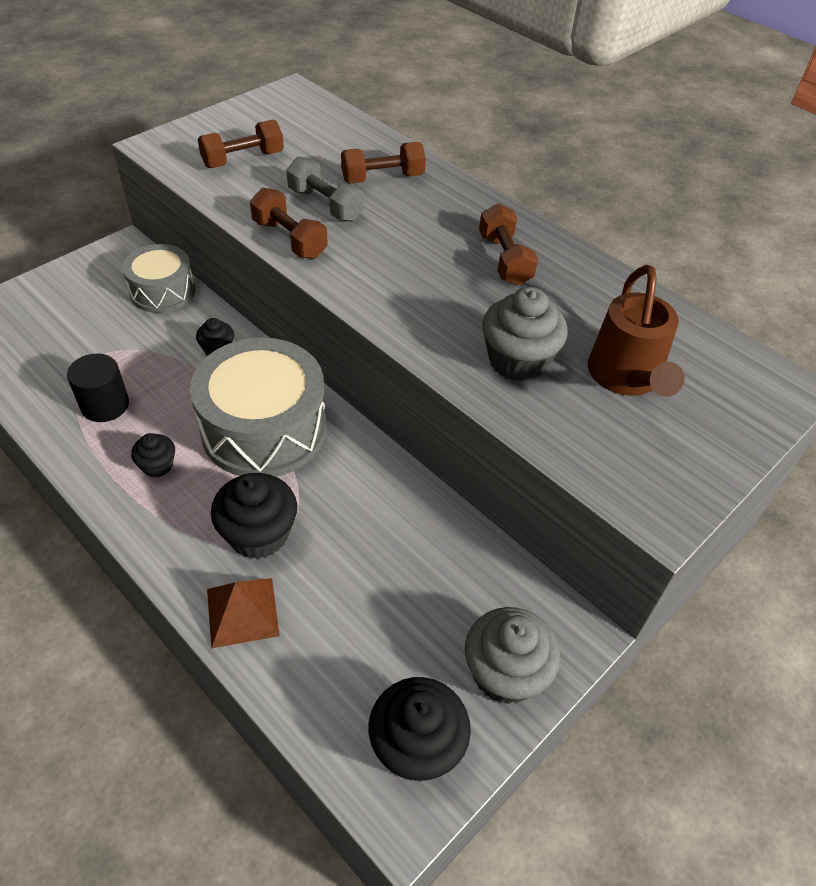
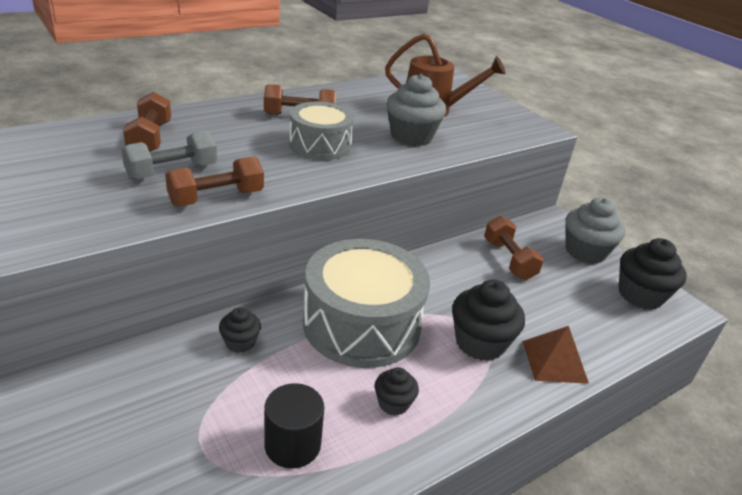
camera: 80 degrees left, 15 degrees down
(162, 291) = (110, 379): grey drum -> grey drum (320, 145)
(243, 160) = (42, 204): brown dumbbell -> brown dumbbell (509, 259)

